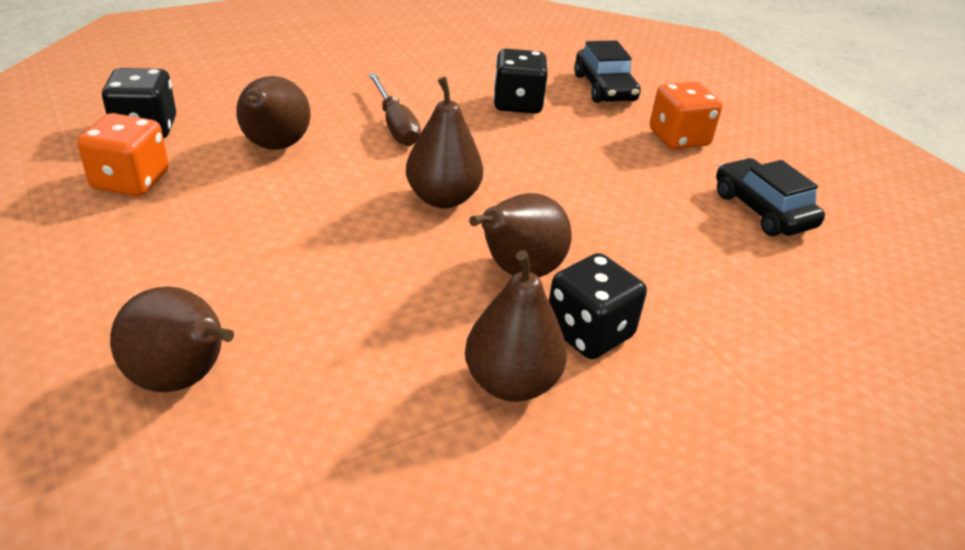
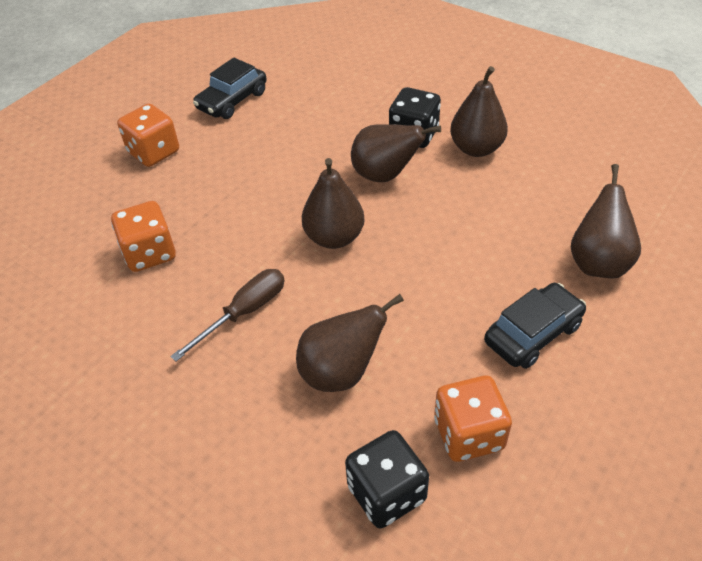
camera: 110 degrees left, 10 degrees up
(517, 104) = (150, 253): black dice -> orange dice
(604, 88) = (82, 212): black car -> black car (533, 333)

